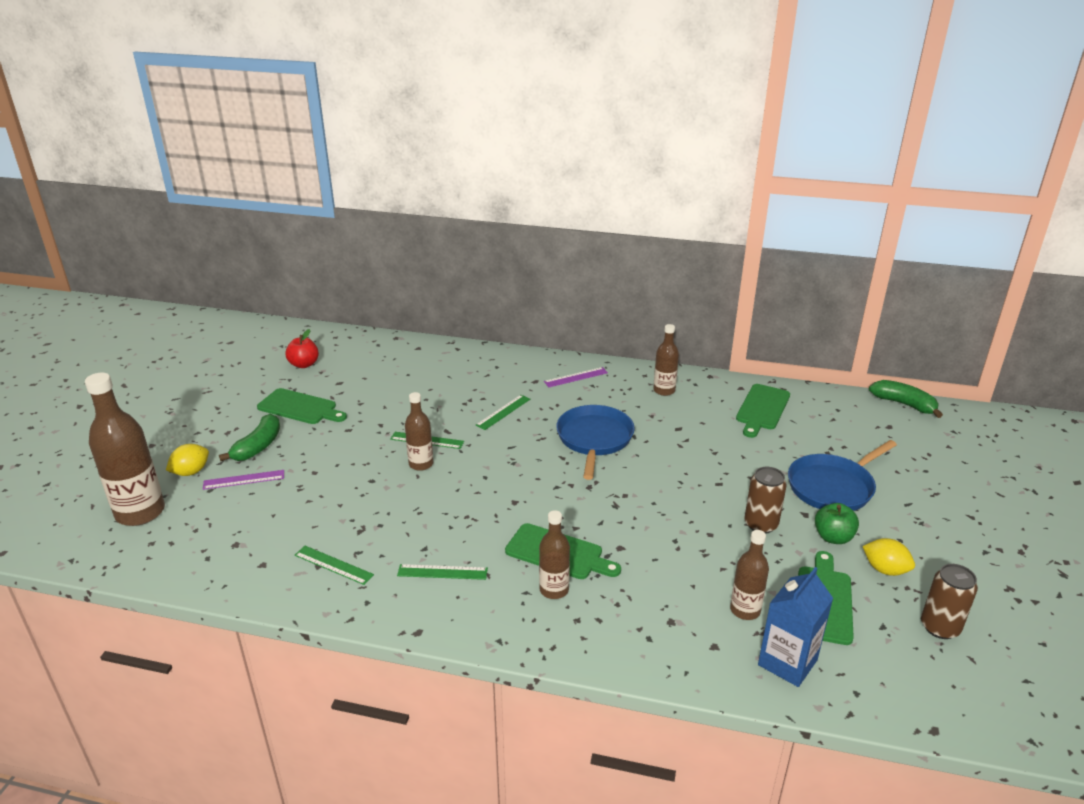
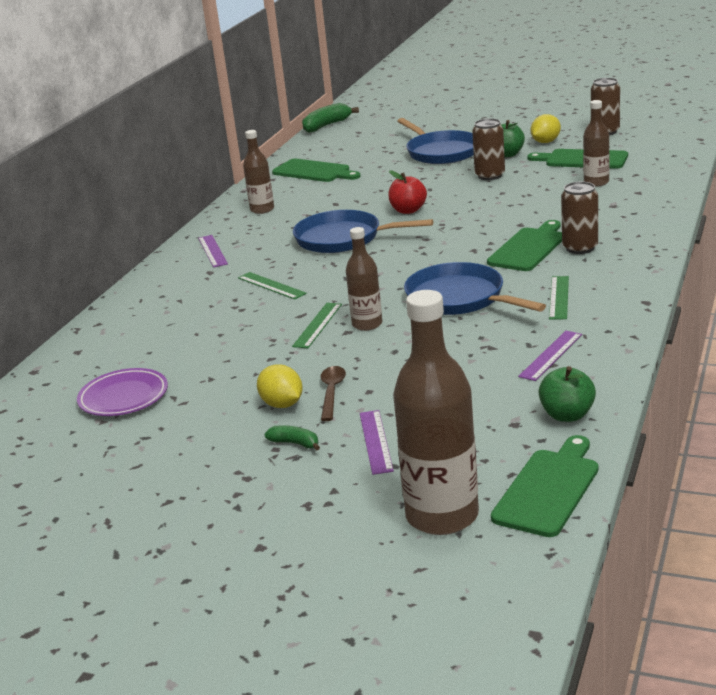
camera: 80 degrees left, 5 degrees down
(191, 472) = (347, 490): yellow lemon -> yellow lemon (282, 404)
(234, 572) = (567, 415): none -> green apple
(258, 446) = (295, 443): green banana -> green banana, size x0.54
(300, 407) = (201, 424): green cutting board -> green cutting board (548, 489)
(304, 364) = (69, 439): red apple -> red apple (408, 210)
(319, 456) = (332, 392): none -> brown spoon
(333, 565) = (550, 355): green ruler -> purple ruler
(348, 374) = (123, 397): none -> purple plate
(456, 511) = (459, 298): none -> blue pan
(554, 590) = (580, 248): brown bottle -> brown can
(787, 662) = (649, 171): blue carton -> none

